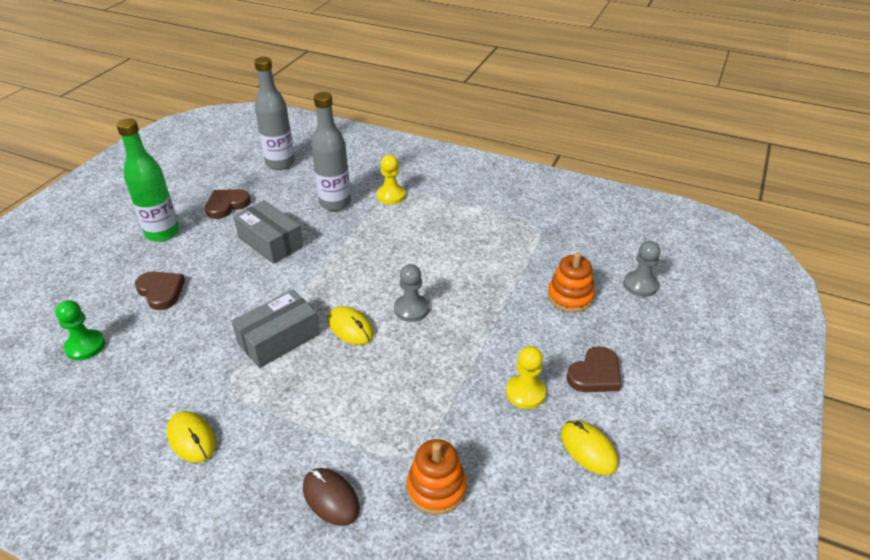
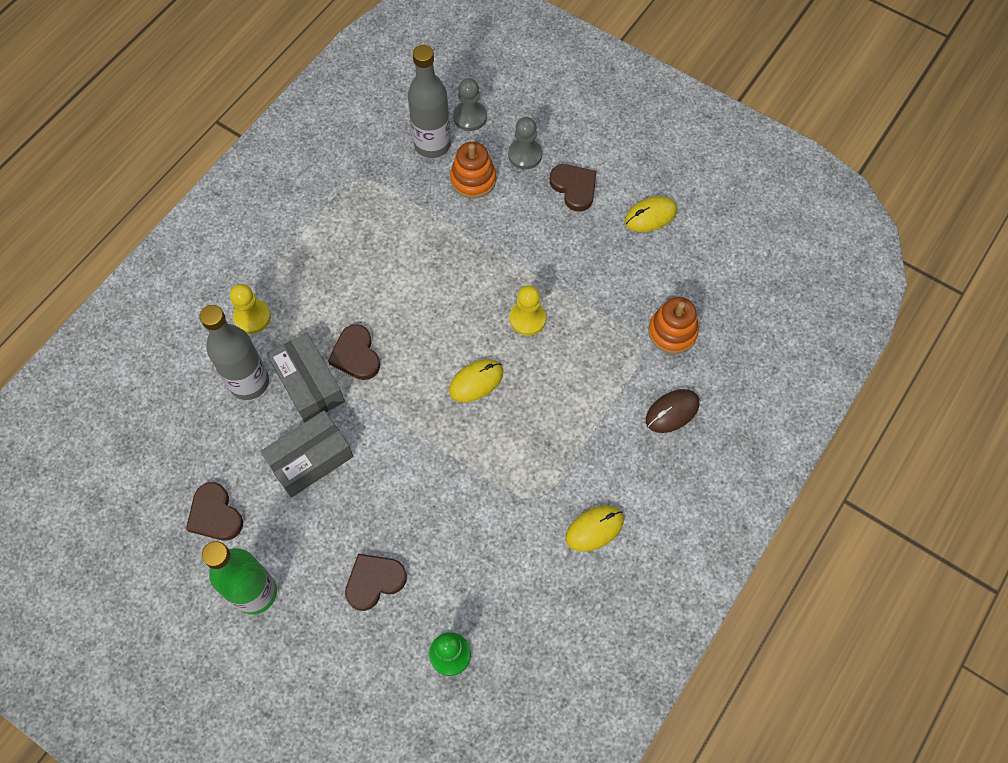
camera: 80 degrees left, 25 degrees up
(279, 339) = (478, 451): grey box -> grey box (309, 384)
(280, 163) = (130, 447): grey bottle -> grey bottle (432, 144)
(366, 252) = (356, 355): none -> brown heart
(411, 309) = (460, 322): grey pawn -> grey pawn (525, 155)
(525, 393) = (586, 246): yellow pawn -> yellow pawn (527, 319)

